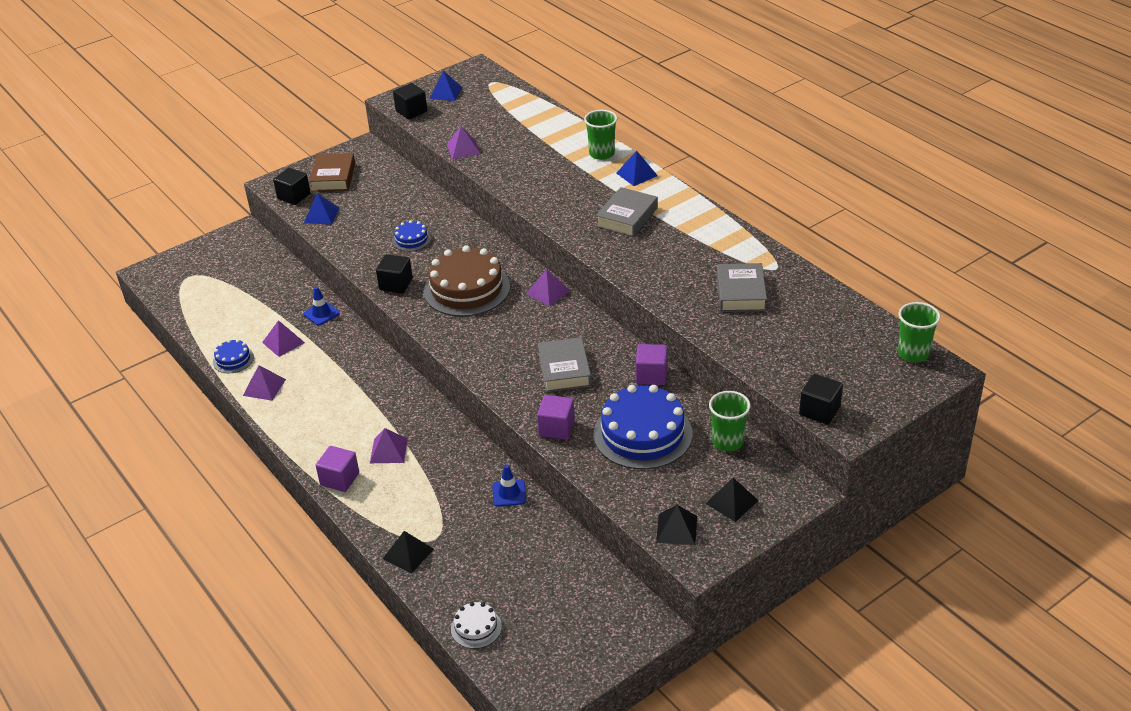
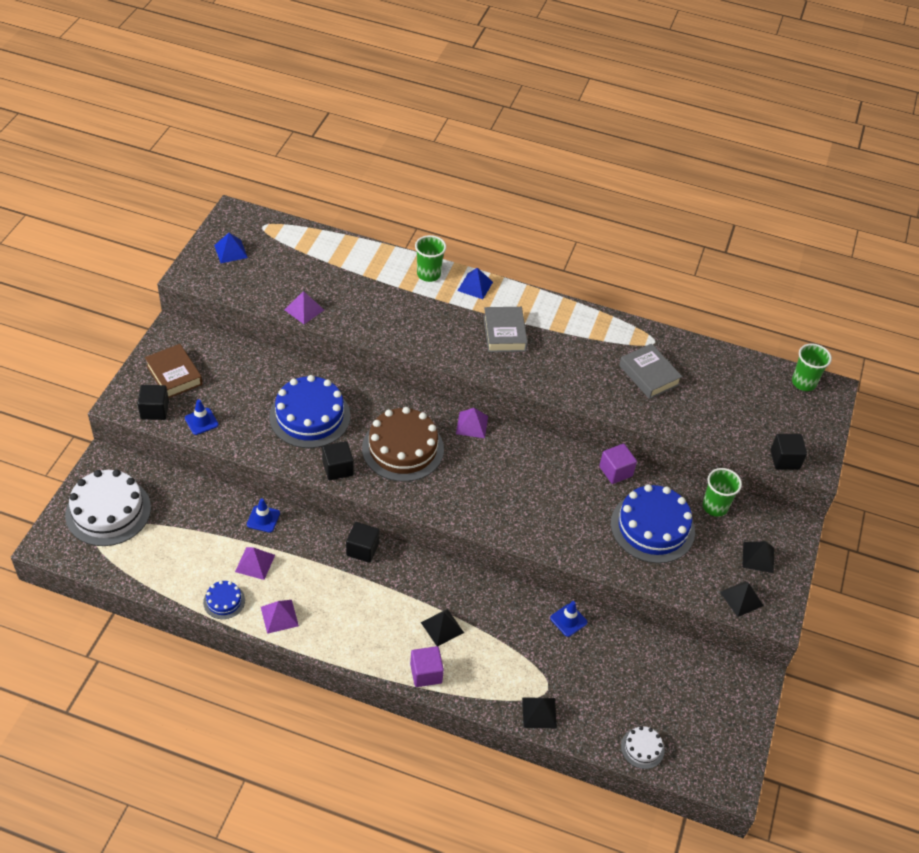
camera: 40 degrees left, 10 degrees up
(211, 266) = (108, 511): none -> white cake
(321, 215) = (201, 421): blue pyramid -> blue traffic cone
(388, 450) = (442, 627): purple pyramid -> black pyramid
(411, 111) = (217, 283): black cube -> black cube (362, 549)
(411, 239) = (310, 416): blue cake -> blue cake, size x2.12
(556, 428) = (587, 551): purple cube -> none
(564, 370) = (548, 495): grey book -> none

